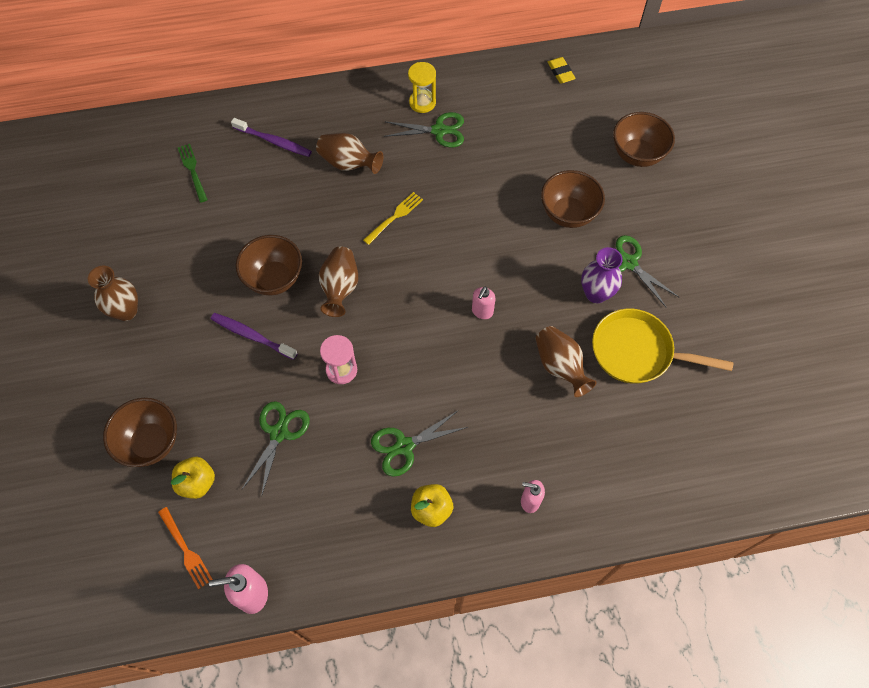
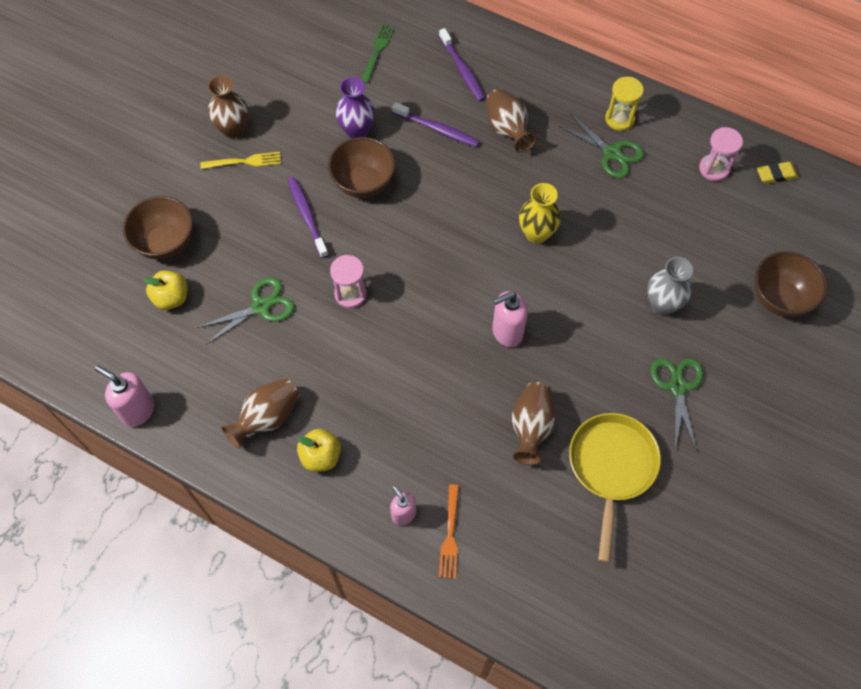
camera: 40 degrees right, 0 degrees up
(185, 549) = (121, 341): orange fork -> orange fork (450, 535)
(295, 198) = (437, 129): none -> purple toothbrush
(340, 288) = (408, 228): brown vase -> brown vase (267, 418)
(394, 217) = (505, 201): yellow fork -> yellow fork (244, 161)
(404, 446) = (344, 391): green scissors -> none
(438, 225) = (536, 234): none -> yellow vase
(482, 311) = (507, 332): pink soap dispenser -> pink soap dispenser, size x1.52
(517, 95) = (714, 169): none -> pink hourglass
(560, 72) = (776, 174): yellow eraser -> yellow eraser turned 60 degrees clockwise
(568, 214) = (662, 305): brown bowl -> grey vase
(596, 293) = (621, 391): purple vase -> purple vase (357, 131)
(637, 352) = (611, 467): yellow pan -> yellow pan turned 45 degrees clockwise

